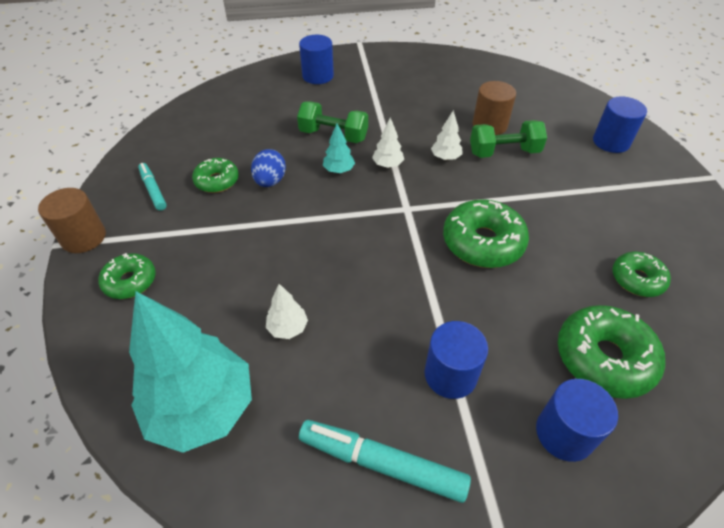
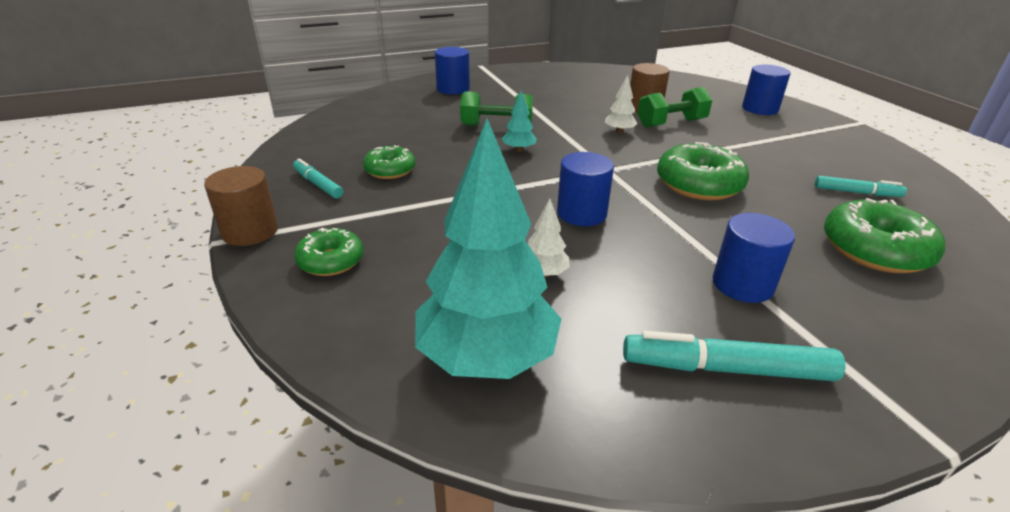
camera: 15 degrees left, 15 degrees down
(270, 181) = (450, 165): blue egg -> none
(387, 165) = (566, 142): white tree -> none
(564, 433) = (886, 311): blue cylinder -> blue cylinder (581, 213)
(637, 279) = (857, 192): green donut -> turquoise marker

